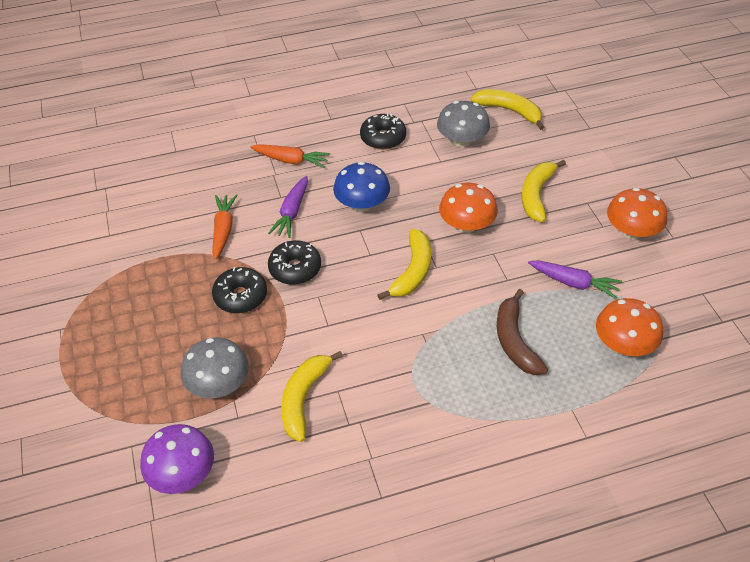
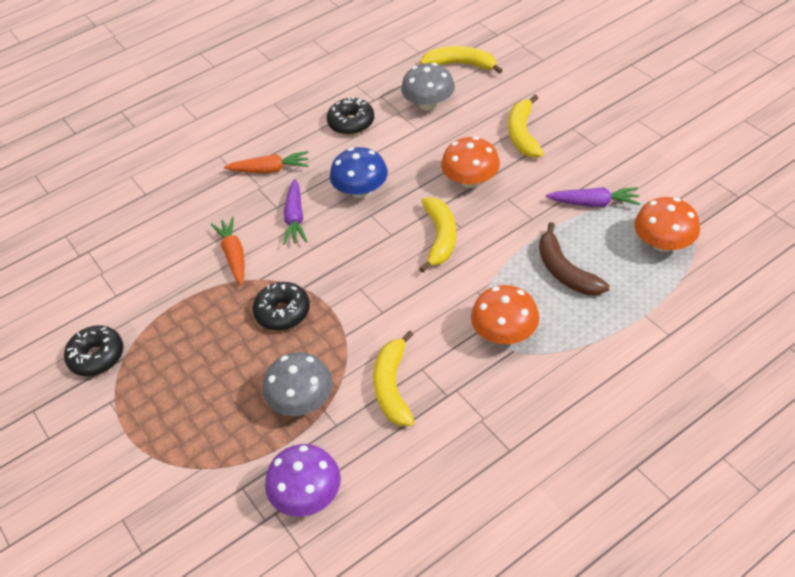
camera: 15 degrees left, 0 degrees up
(295, 268) = (324, 270): black donut -> black donut (97, 357)
(632, 231) = (624, 141): orange mushroom -> orange mushroom (504, 333)

